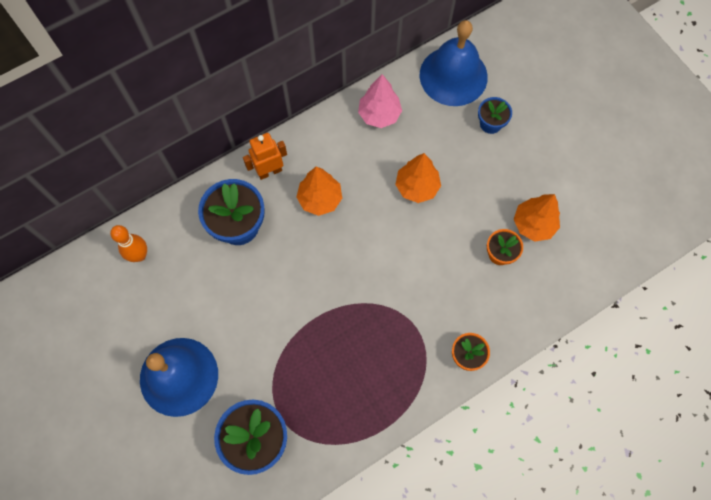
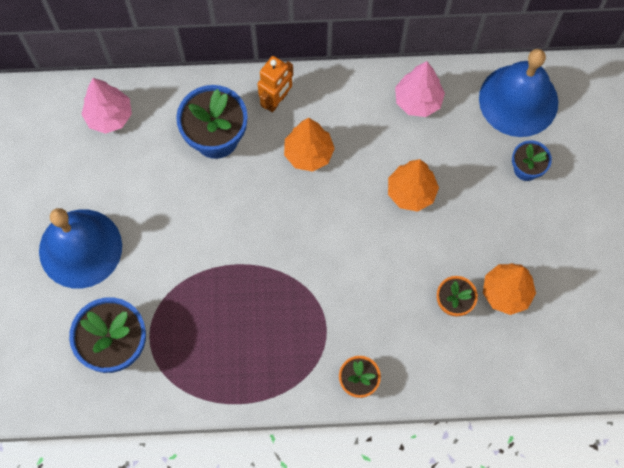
camera: 30 degrees right, 0 degrees up
(139, 255) = (109, 116): orange bowling pin -> pink tree
(269, 171) = (276, 101): orange robot -> orange robot turned 120 degrees clockwise

